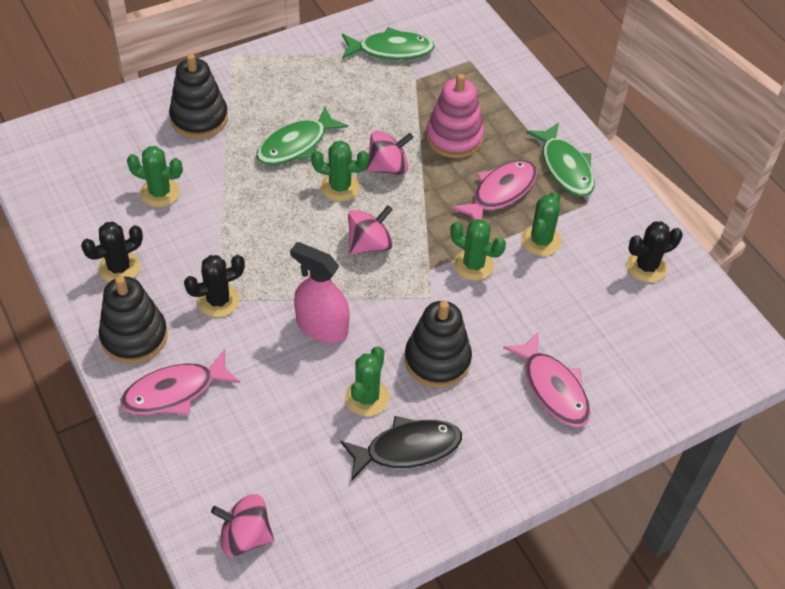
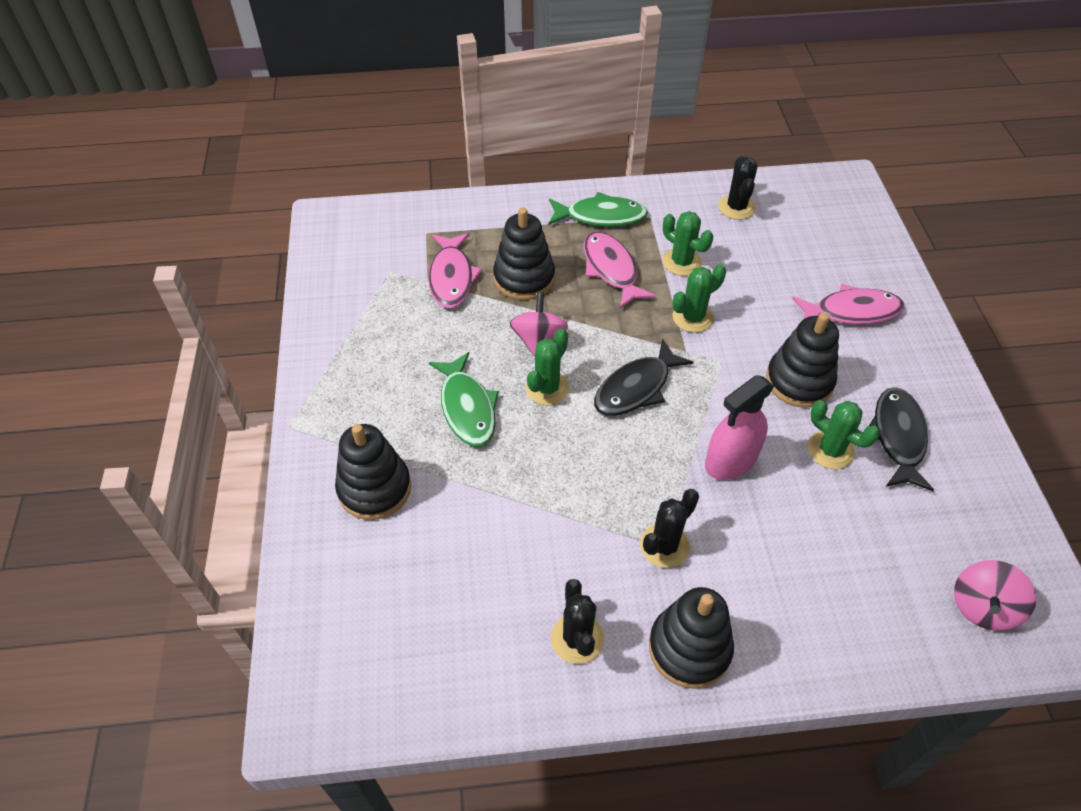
camera: 65 degrees left, 0 degrees up
(160, 192) = (475, 562): green cactus -> none
(174, 392) = (781, 625): pink fish -> pink fish (452, 278)
(218, 301) = (664, 546): black cactus -> black cactus turned 45 degrees clockwise
(369, 244) = (636, 388): pink spinning top -> black fish
(391, 50) = (373, 286): green fish -> none
(454, 137) = (524, 278): pink stacking toy -> black stacking toy

